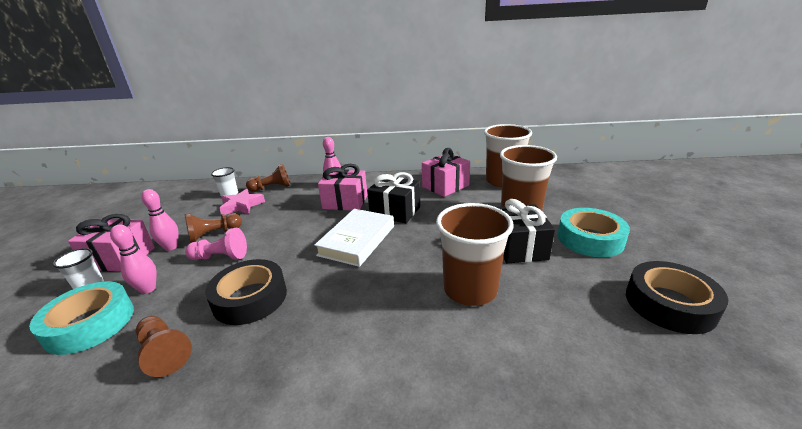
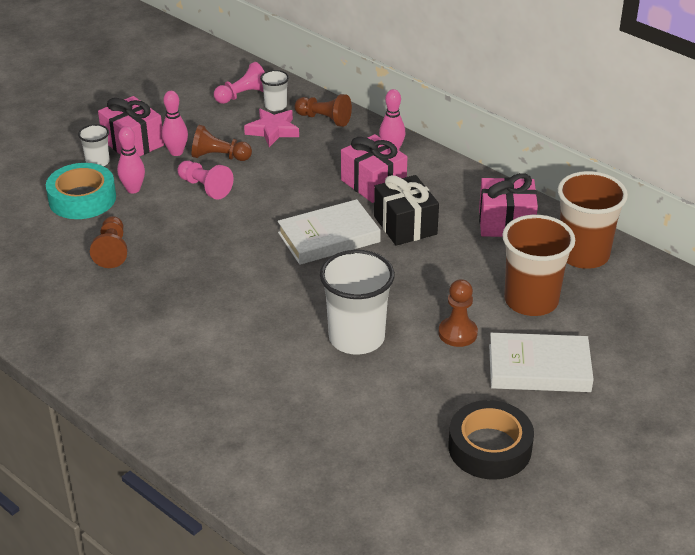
camera: 40 degrees right, 10 degrees up
(198, 198) = (243, 95): none -> pink pawn
(250, 298) = (194, 242): black tape -> none
(470, 289) = (356, 338): brown cup -> white cup
(519, 247) = (457, 333): black gift -> brown pawn
(590, 239) = (539, 368): turquoise tape -> white book

